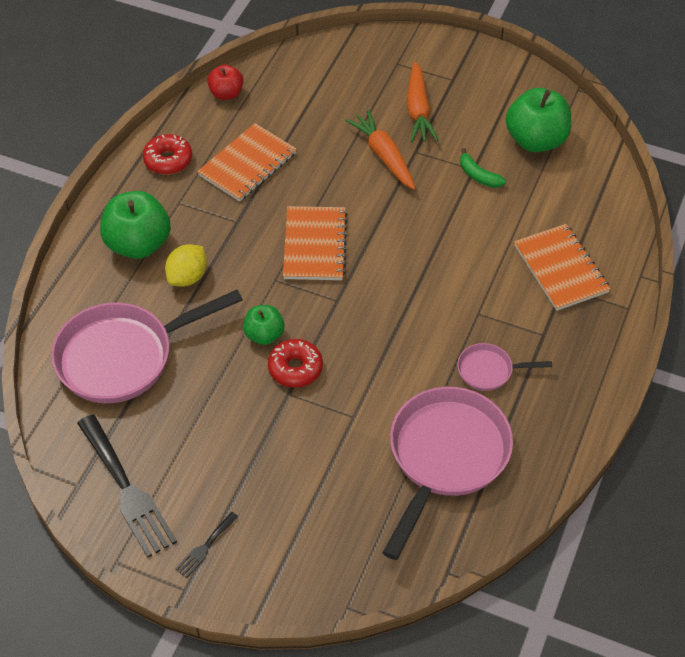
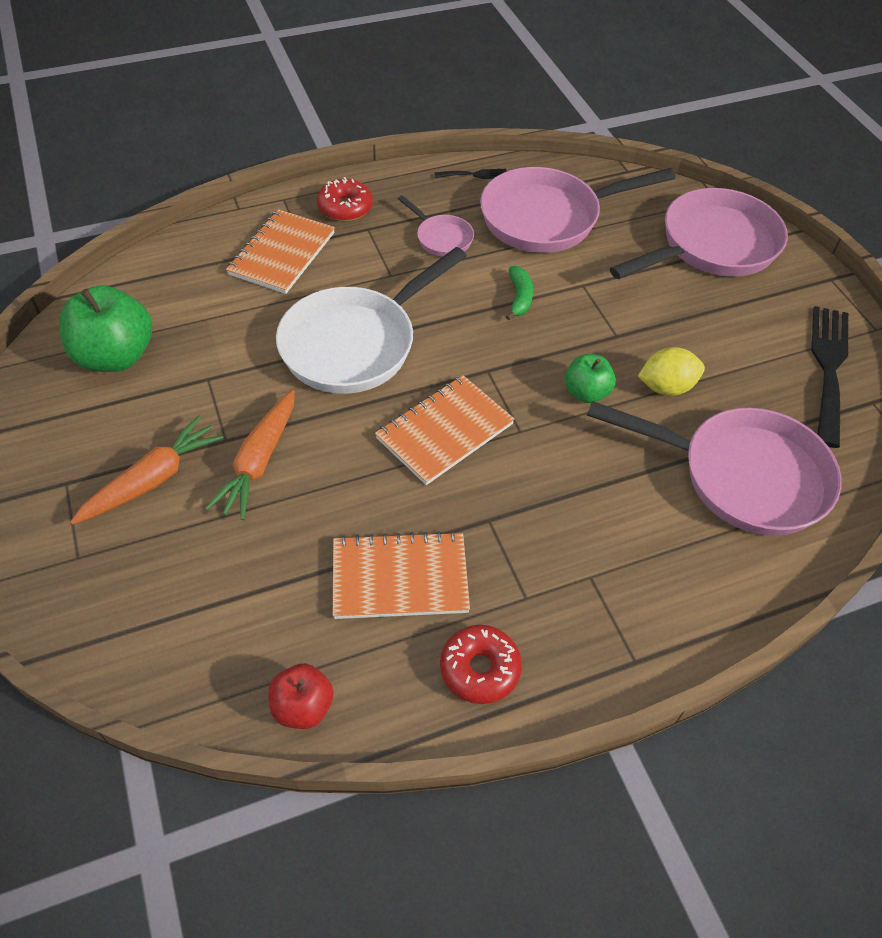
camera: 135 degrees left, 0 degrees up
(138, 244) = (621, 584): green apple -> none
(187, 277) = (603, 502): yellow lemon -> yellow lemon (666, 387)
(205, 547) = (792, 291): black fork -> black fork (475, 175)
(295, 368) = (589, 348): red donut -> red donut (345, 208)
(302, 542) = (712, 246): none -> pink pan
(431, 251) = (355, 343): none -> white pan
(478, 175) = (214, 369): green banana -> green banana (519, 297)

